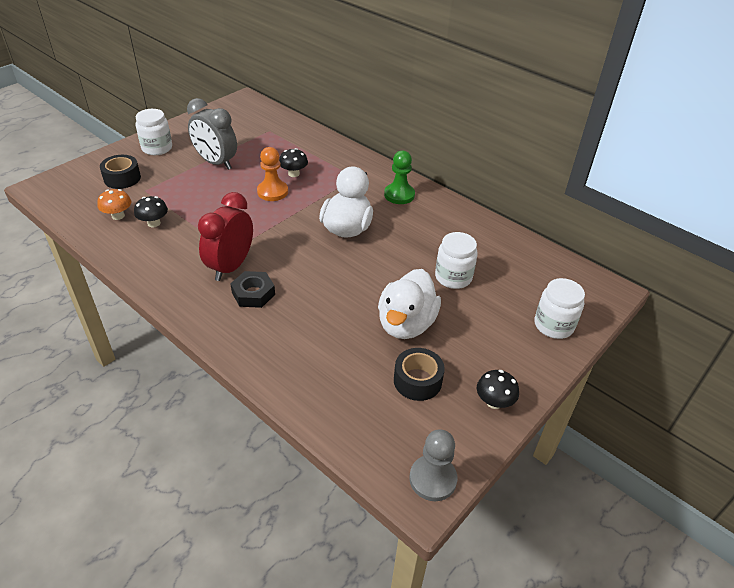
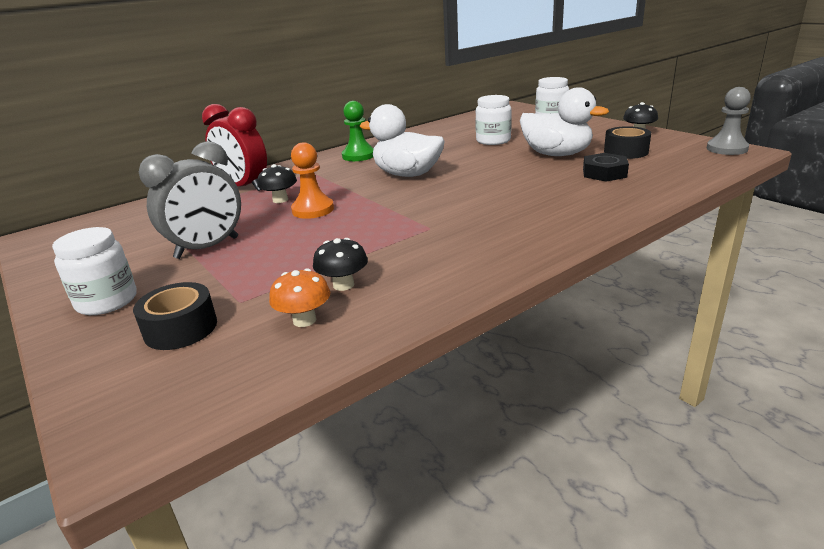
camera: 75 degrees left, 15 degrees down
(231, 267) = (463, 226): red clock -> red clock (244, 187)
(253, 293) = (515, 212): black nut -> black nut (604, 173)

